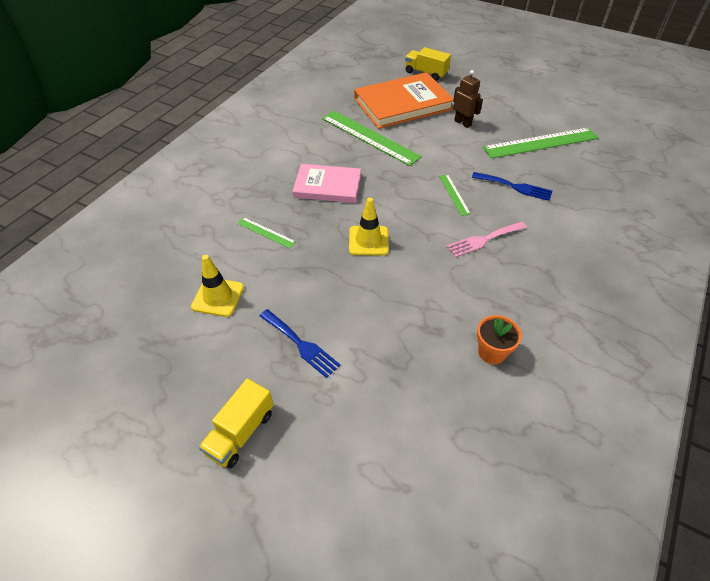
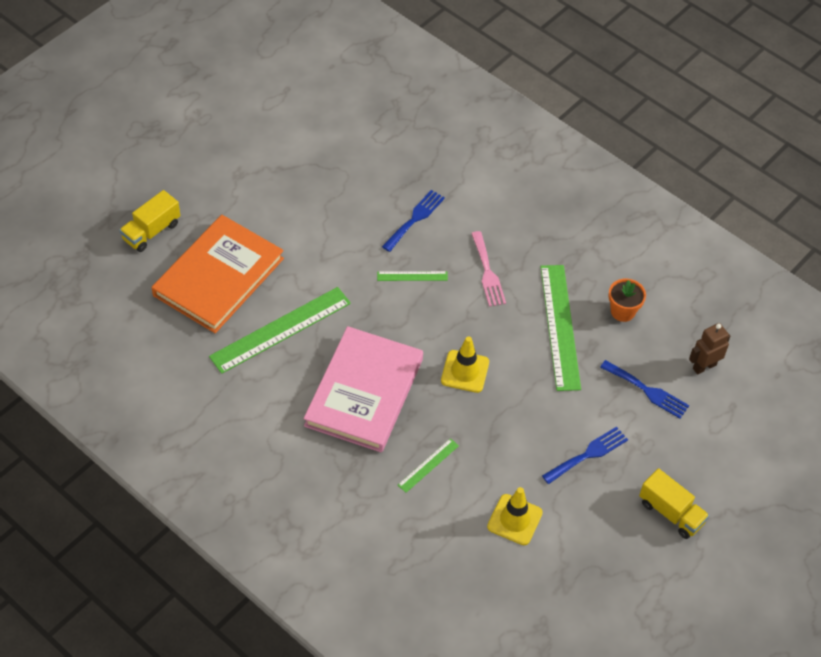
camera: 80 degrees left, 5 degrees up
(327, 186) = (364, 392): pink book -> pink book, size x1.56
(396, 389) = (647, 391): none -> blue fork
(403, 104) = (218, 277): orange book -> orange book turned 45 degrees clockwise
(463, 123) = (282, 227): brown robot -> brown robot (704, 366)
(541, 143) = (346, 168): green ruler -> green ruler (560, 326)

